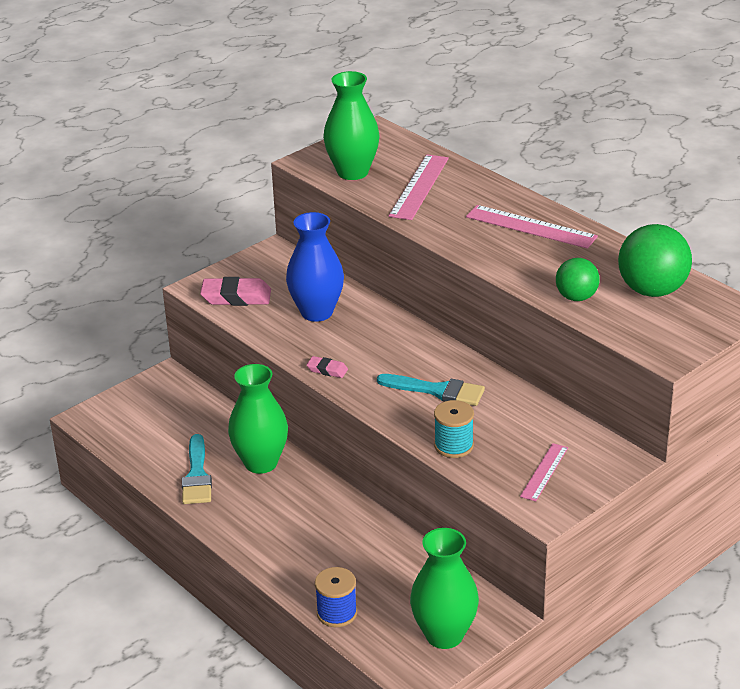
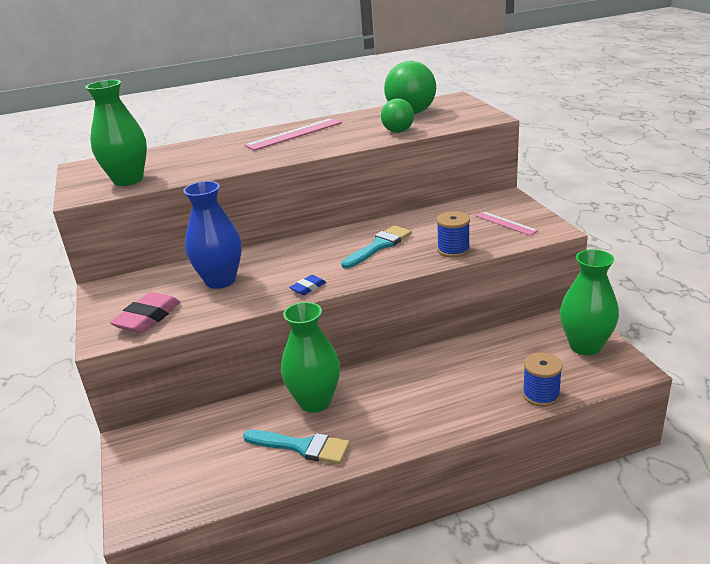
camera: 65 degrees left, 5 degrees down
(327, 370) = (308, 288): pink eraser -> blue eraser
(419, 187) = (189, 160): pink ruler -> none
(453, 446) = (453, 250): turquoise spool -> blue spool

